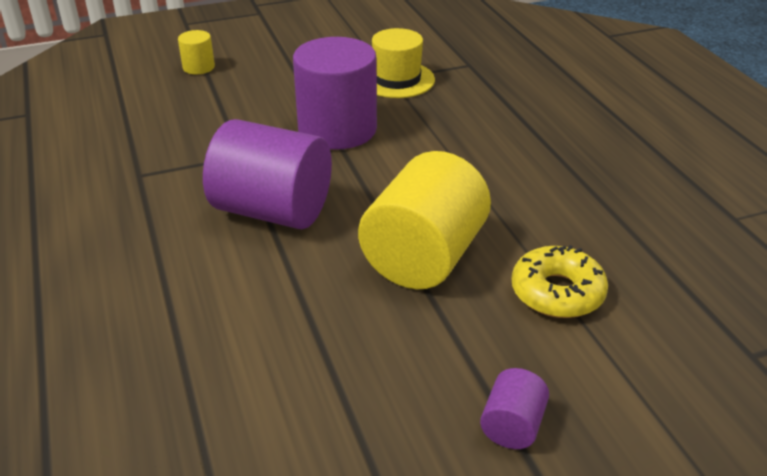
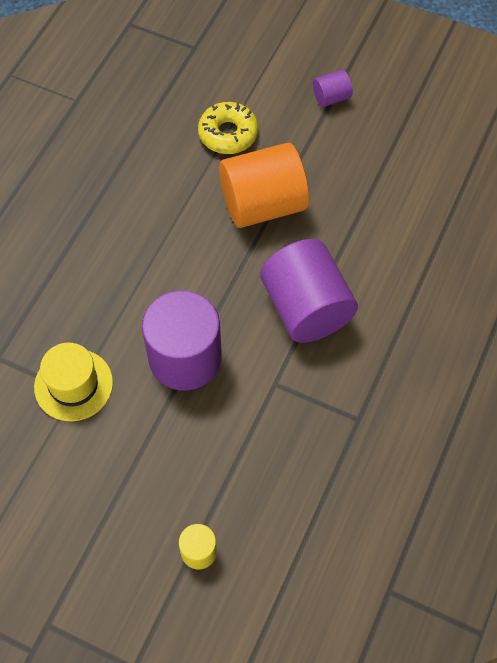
camera: 135 degrees left, 25 degrees up
(424, 257) = (263, 204): yellow cylinder -> orange cylinder

